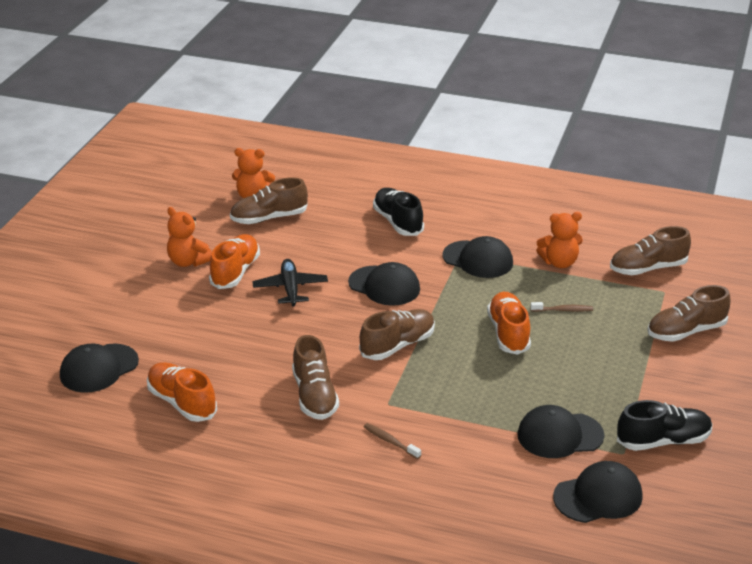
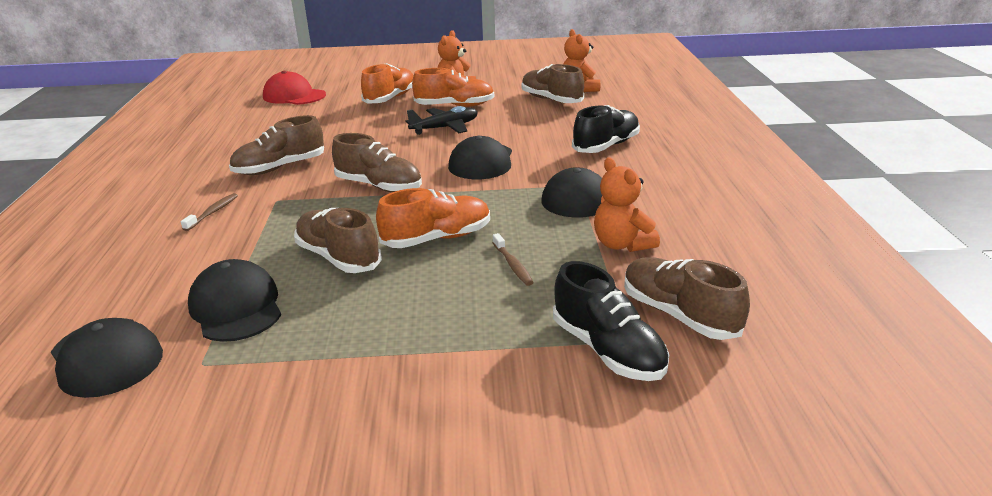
camera: 70 degrees right, 5 degrees down
(99, 368) = (294, 96): black cap -> red cap
(182, 403) = (257, 126): orange shoe -> orange shoe (390, 98)
(663, 441) = (233, 396): black shoe -> black shoe (607, 350)
(686, 331) = (533, 378): brown shoe -> brown shoe (338, 257)

